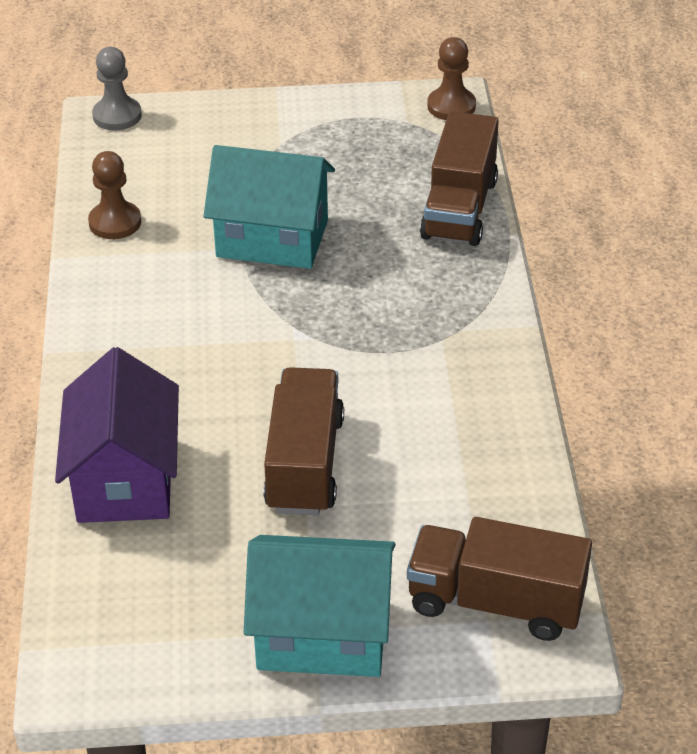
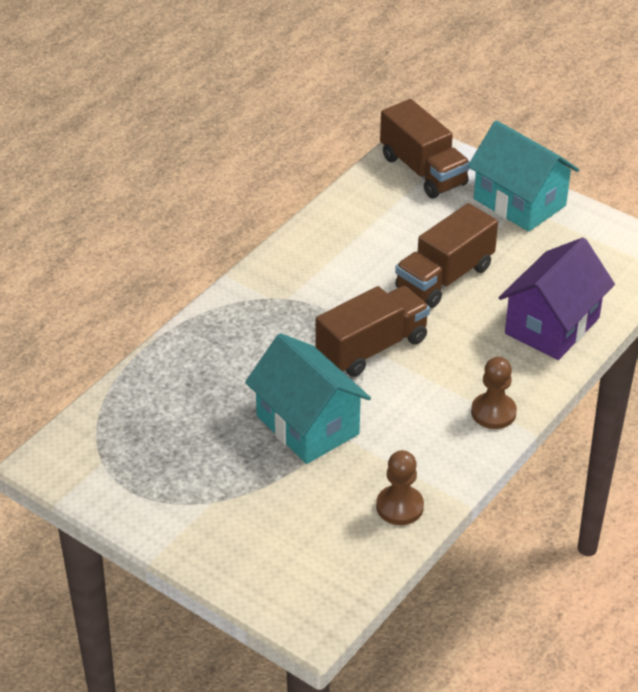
camera: 140 degrees left, 0 degrees up
(117, 116) = (301, 614): grey pawn -> none
(451, 106) = (54, 454): brown pawn -> brown pawn (493, 412)
(459, 209) = (164, 371): brown truck -> brown truck (372, 348)

